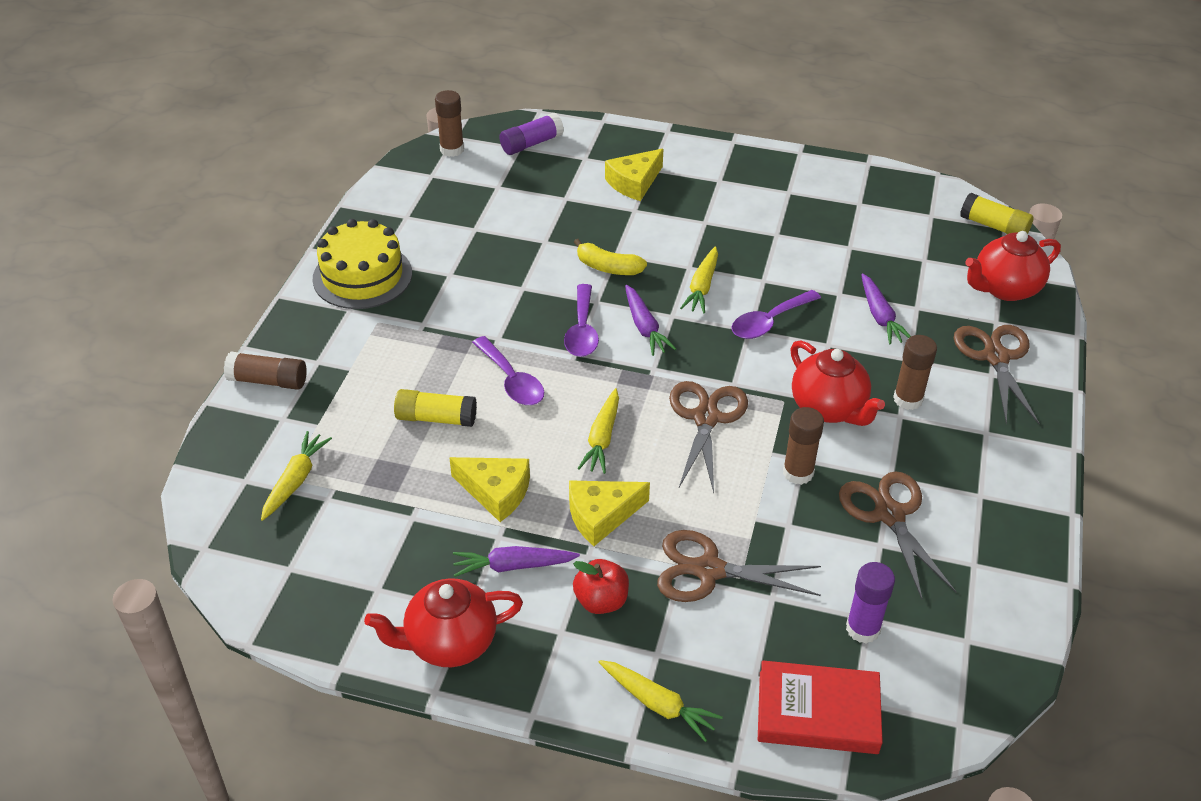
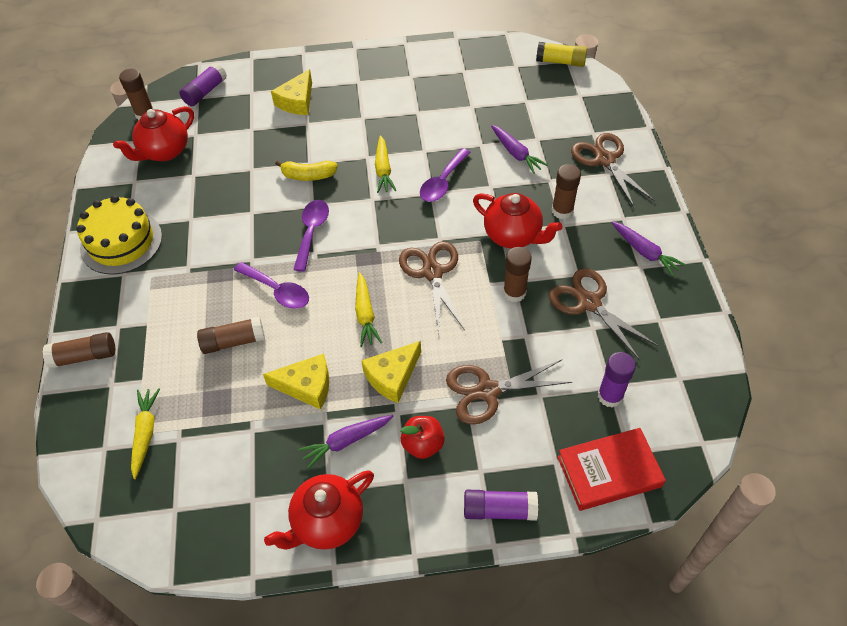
camera: 20 degrees left, 10 degrees up
(436, 418) = (233, 341): yellow glue stick -> brown glue stick
(582, 330) = (312, 232): purple spoon -> purple spoon turned 150 degrees counterclockwise
(645, 327) = (356, 215): purple carrot -> purple carrot (645, 252)
(658, 704) = (499, 510): yellow carrot -> purple glue stick
(1004, 289) = (588, 106): red teapot -> red teapot (164, 151)

